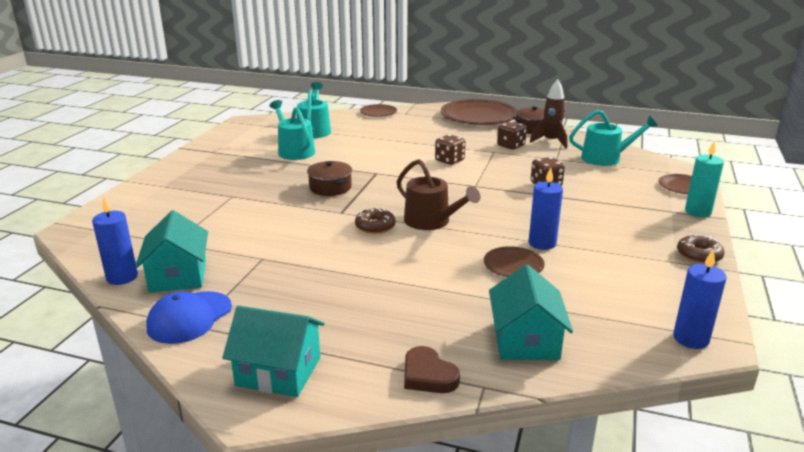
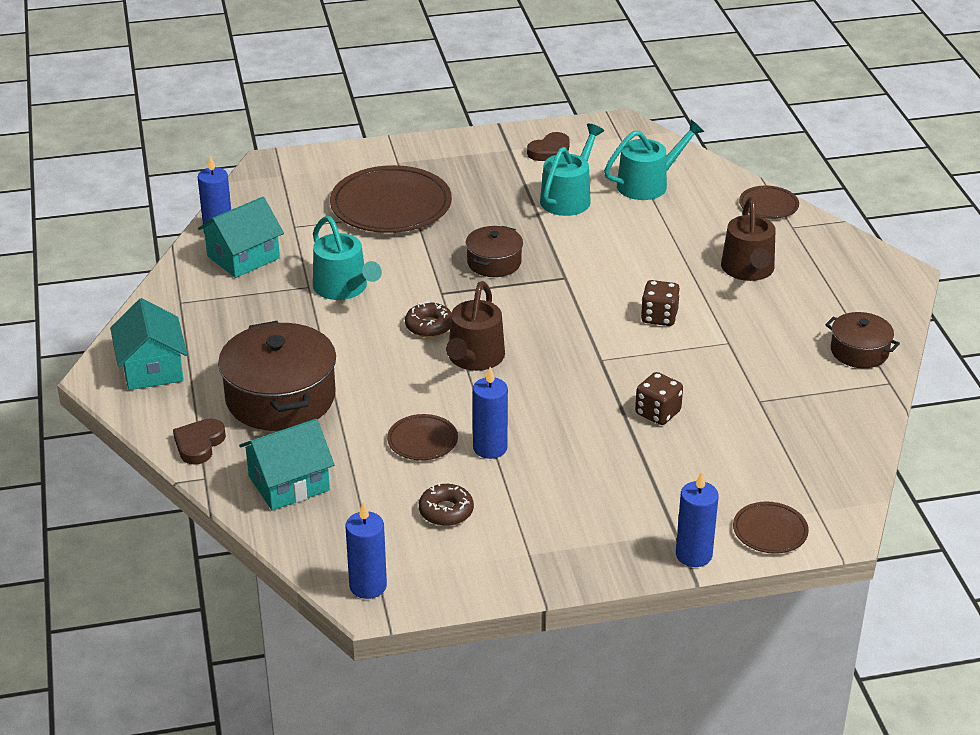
camera: 60 degrees right, 10 degrees up
(189, 317) = (188, 294): blue cap -> none
(237, 143) = (550, 151): none -> brown heart
(399, 311) = (280, 398): none -> brown pot
(431, 131) = (748, 270): none -> brown watering can
(478, 116) = (854, 291): brown plate -> brown plate (391, 206)
(511, 146) = (766, 350): brown dice -> none
(550, 142) = (822, 381): brown rocket -> none
(605, 158) = (809, 443): turquoise watering can -> turquoise watering can (344, 288)
(698, 212) = (693, 555): turquoise candle -> blue candle
(699, 255) = (562, 570): brown donut -> brown donut (446, 511)

